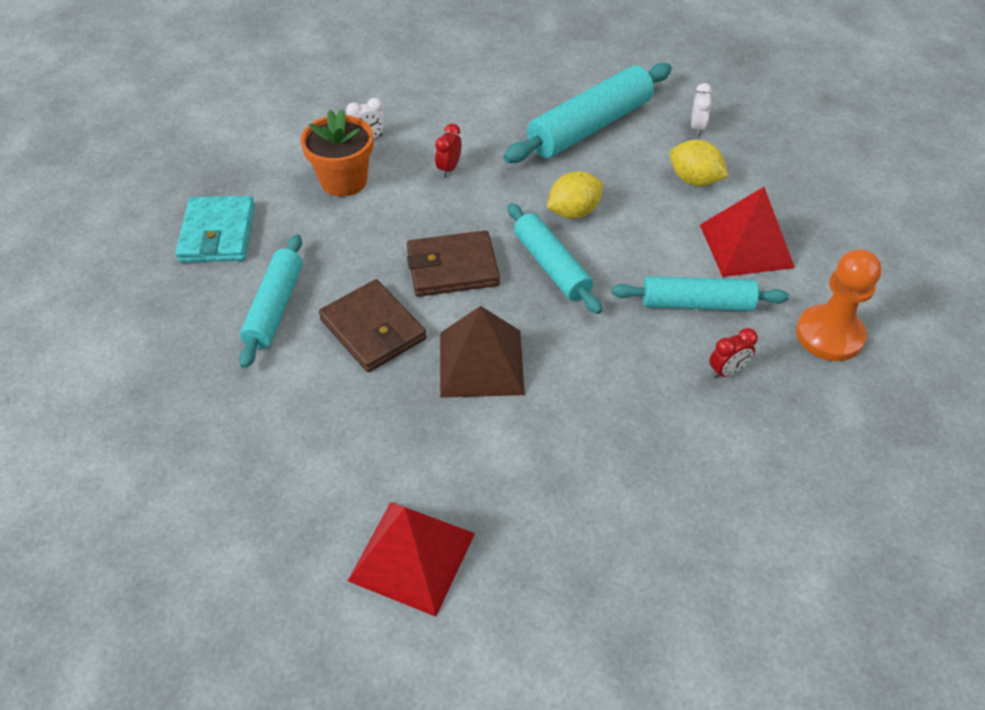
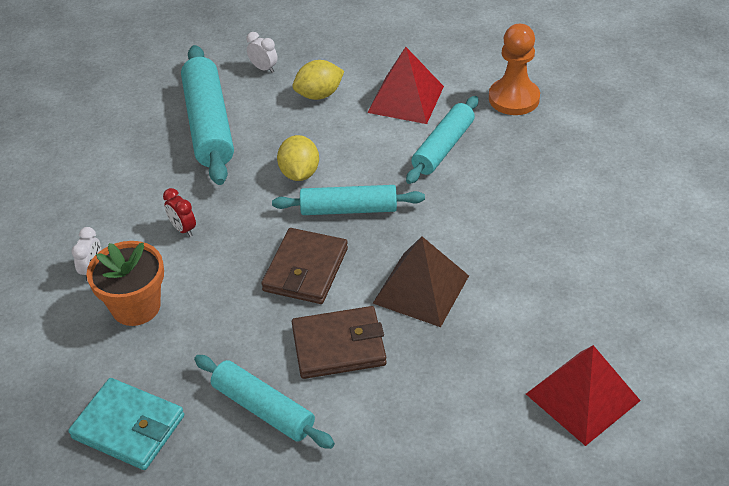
camera: 60 degrees left, 5 degrees down
(727, 371) = (514, 160): red clock -> none

